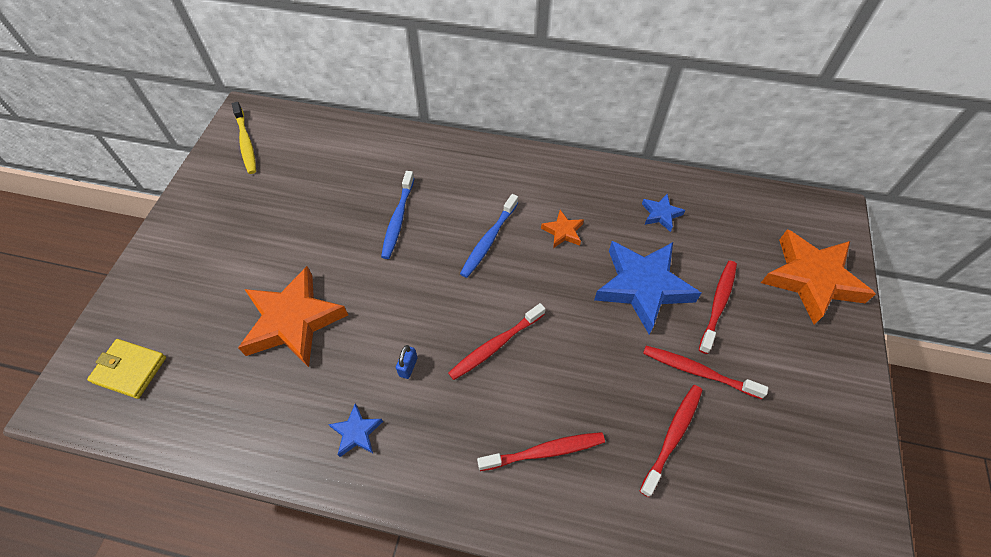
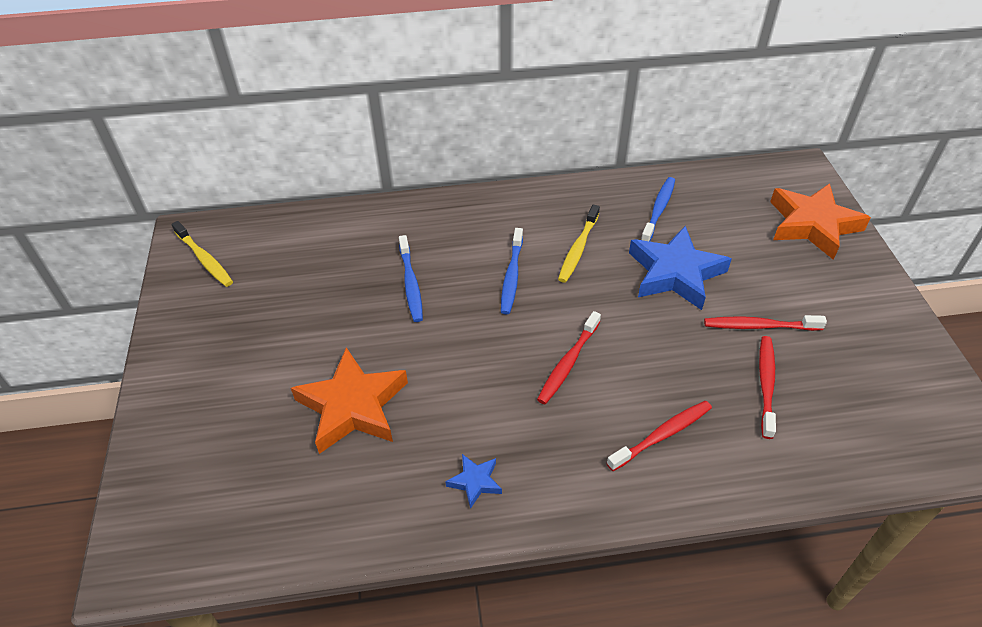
camera: 20 degrees left, 10 degrees down
(130, 370) = (195, 509): yellow wallet -> none
(408, 367) = (494, 408): blue padlock -> none
(563, 231) = (578, 249): orange star -> yellow toothbrush
(661, 214) = (658, 210): blue star -> blue toothbrush
(718, 304) = (747, 268): red toothbrush -> none

